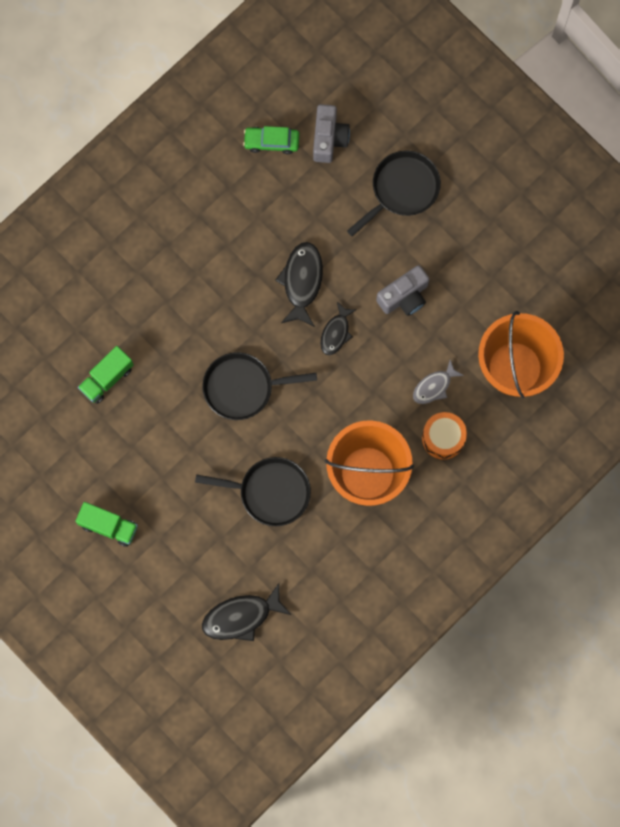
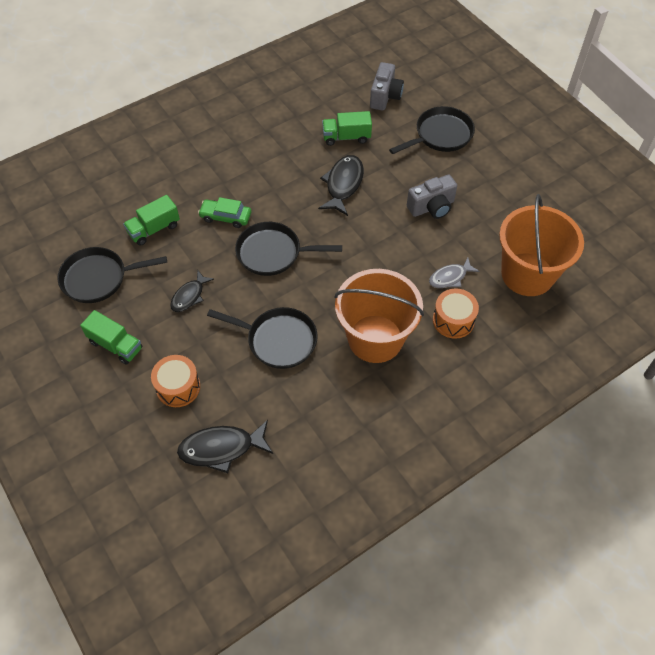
camera: 10 degrees right, 20 degrees down
(66, 451) = (98, 278): none -> black pan
(183, 561) = (178, 387): none -> orange drum
(271, 142) = (338, 92): green car -> green car (226, 217)
(293, 211) = (346, 137): none -> green truck
(336, 333) = (366, 224): black fish -> black fish (189, 296)

